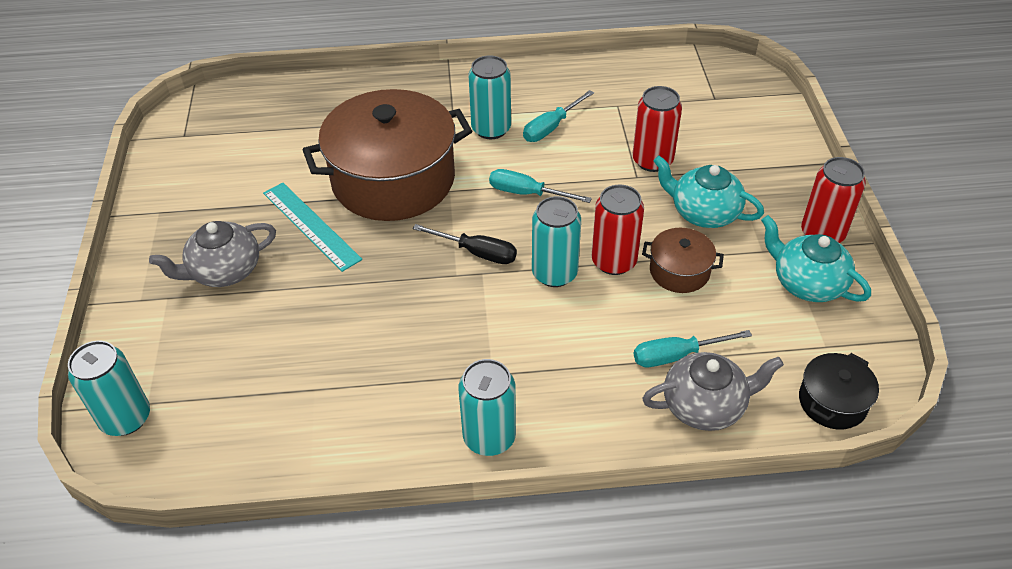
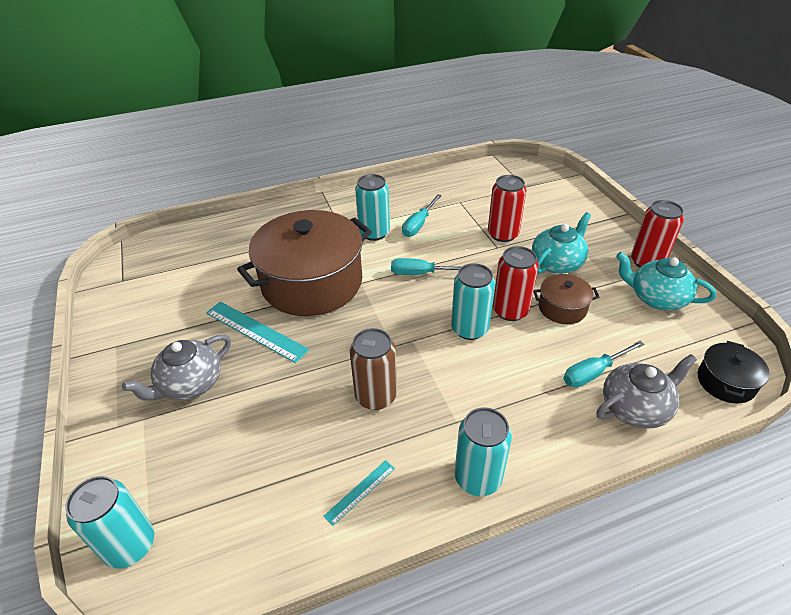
camera: 15 degrees left, 5 degrees down
(361, 422) = (360, 492): none -> turquoise ruler
(415, 327) = (375, 396): none -> brown can
(477, 252) = (401, 325): black screwdriver -> none
(703, 212) = (557, 263): turquoise teapot -> turquoise teapot turned 120 degrees clockwise

